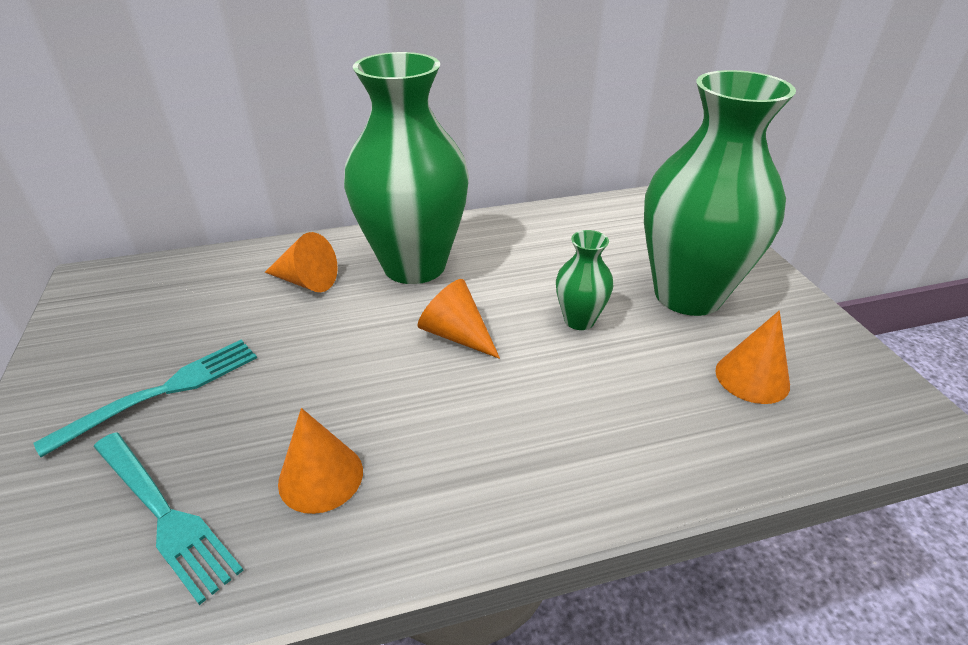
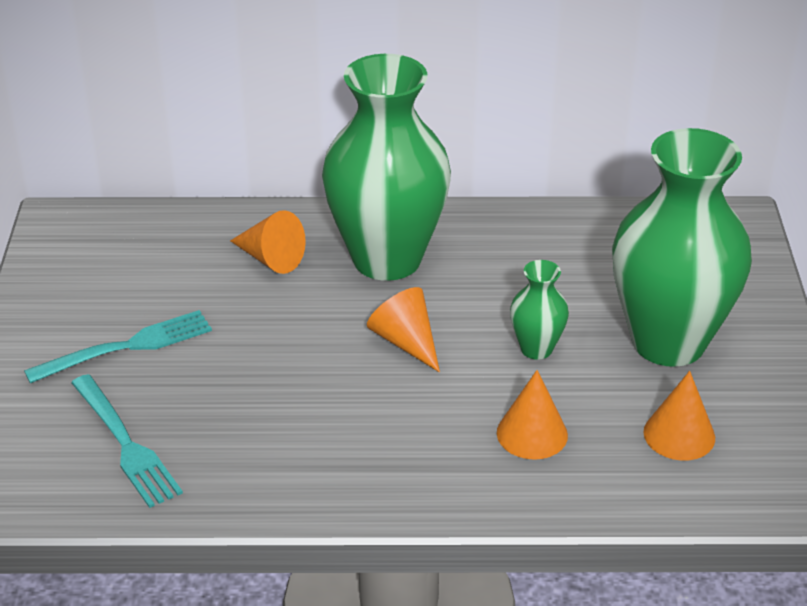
camera: 15 degrees right, 0 degrees up
(321, 476) = (251, 441): orange cone -> orange cone (532, 433)

